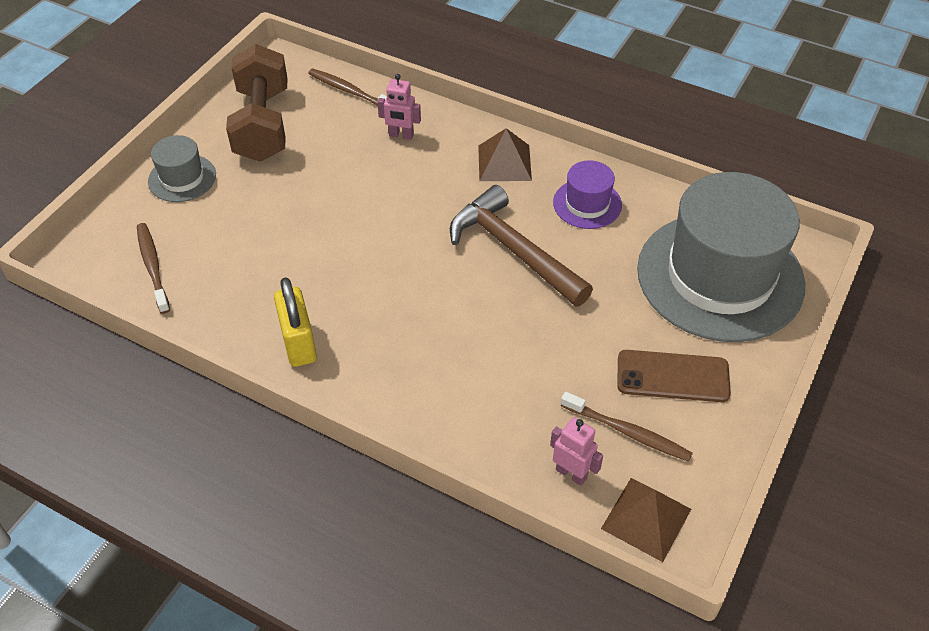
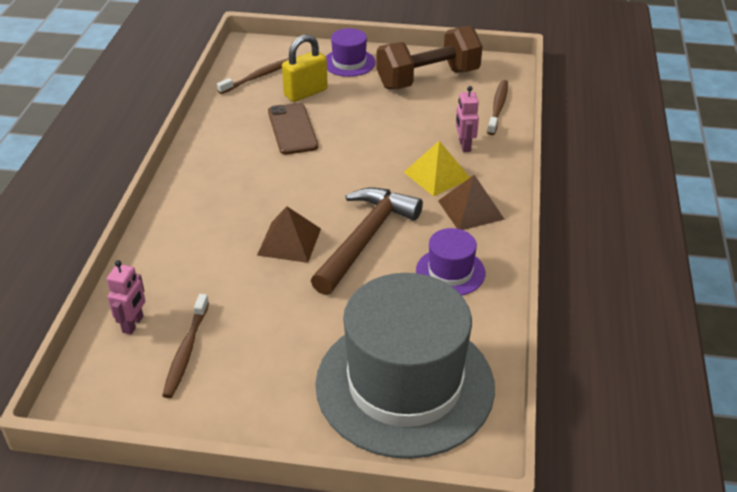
camera: 70 degrees right, 10 degrees down
(182, 178) = (349, 63): grey hat -> purple hat
(298, 343) = (215, 155): yellow padlock -> yellow padlock (305, 93)
(438, 169) = (437, 175): none -> yellow pyramid
(646, 518) = (97, 380): brown pyramid -> brown pyramid (289, 241)
(672, 376) = (260, 370): brown phone -> brown phone (292, 129)

